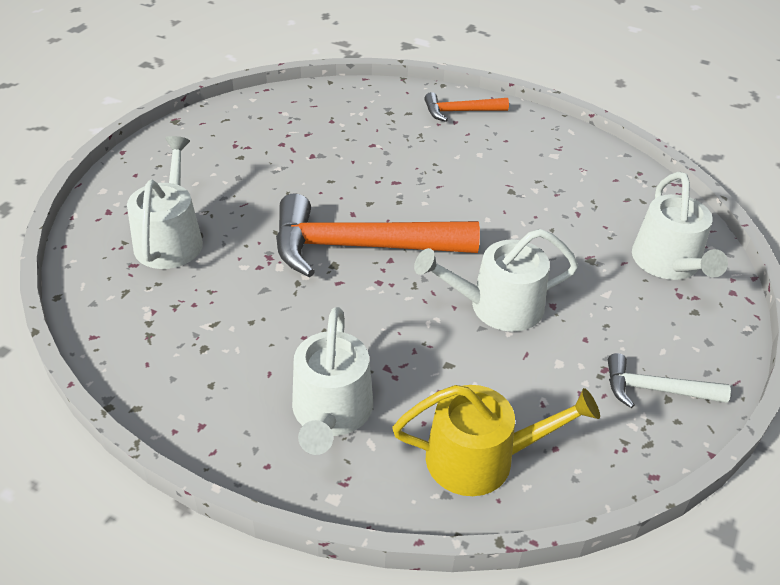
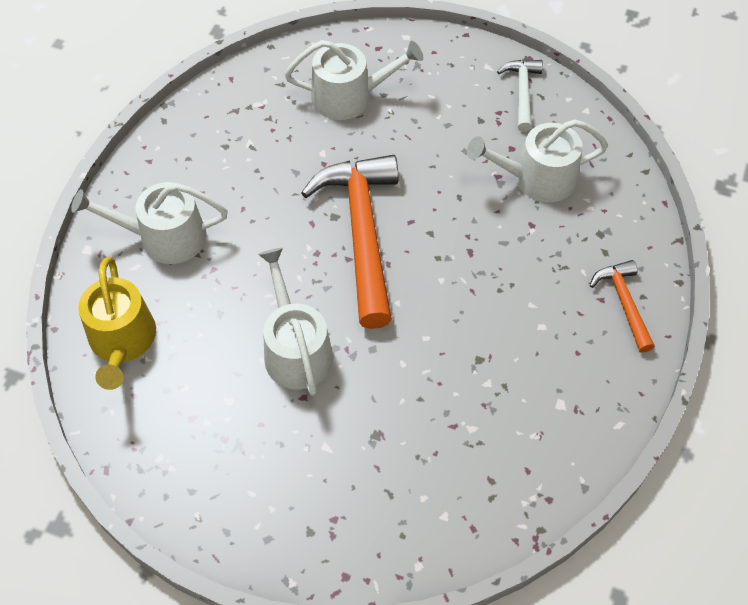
camera: 85 degrees right, 15 degrees up
(655, 390) = (201, 480): white hammer -> white hammer (522, 92)
(669, 263) = (382, 514): white watering can -> white watering can (537, 178)

